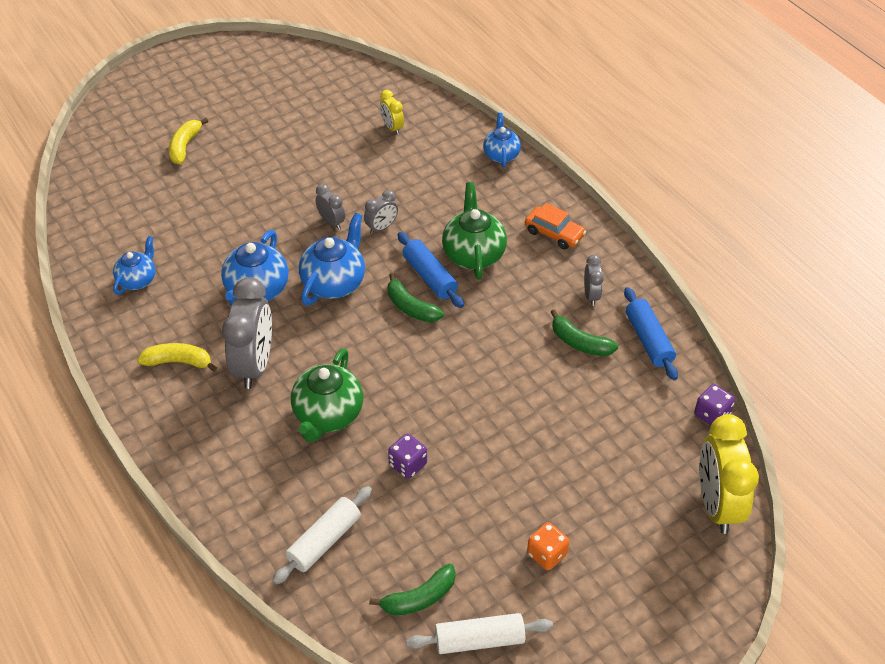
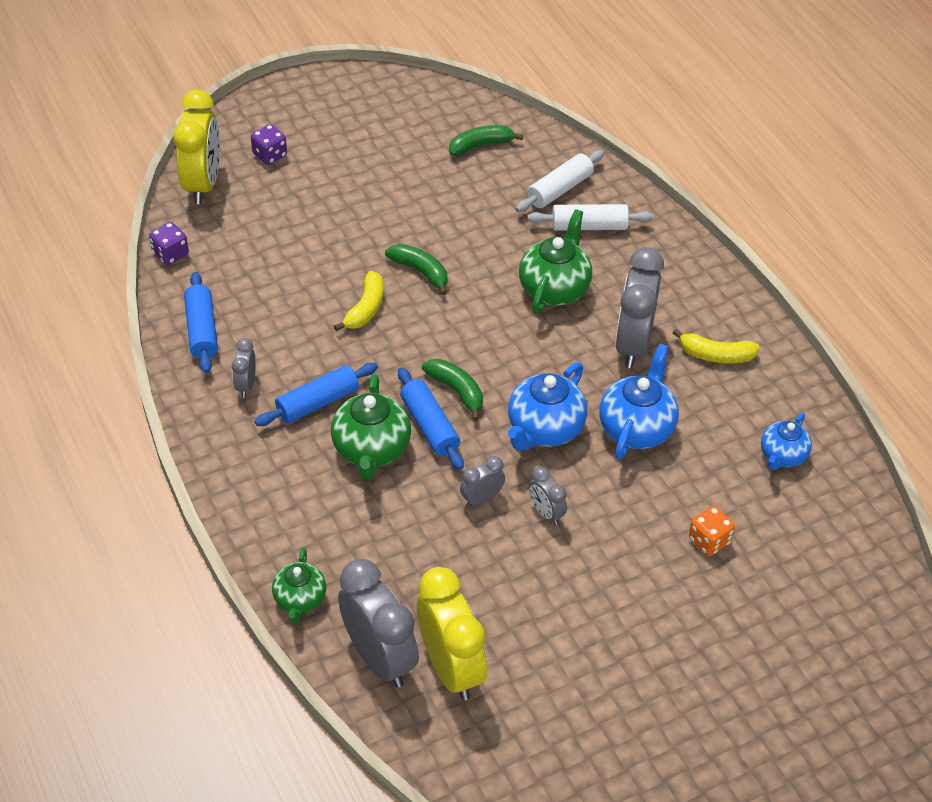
camera: 175 degrees left, 0 degrees up
(185, 146) = (760, 663): yellow banana -> yellow banana (365, 309)
(392, 128) = (451, 668): yellow clock -> yellow clock, size x2.06
(408, 464) = (479, 239): purple dice -> purple dice (270, 155)
(440, 129) = (379, 657): none -> grey clock
(479, 640) = (436, 117): white rolling pin -> white rolling pin (589, 226)
(501, 155) = (300, 600): blue teapot -> green teapot
(526, 286) = (318, 403): none -> blue rolling pin
(546, 554) = (367, 163): orange dice -> orange dice (709, 541)
(554, 233) = (263, 468): orange car -> none
(579, 342) = (277, 334): green banana -> green banana (420, 272)

